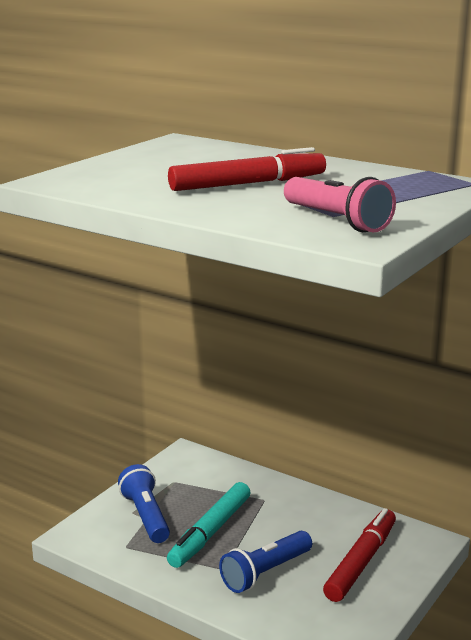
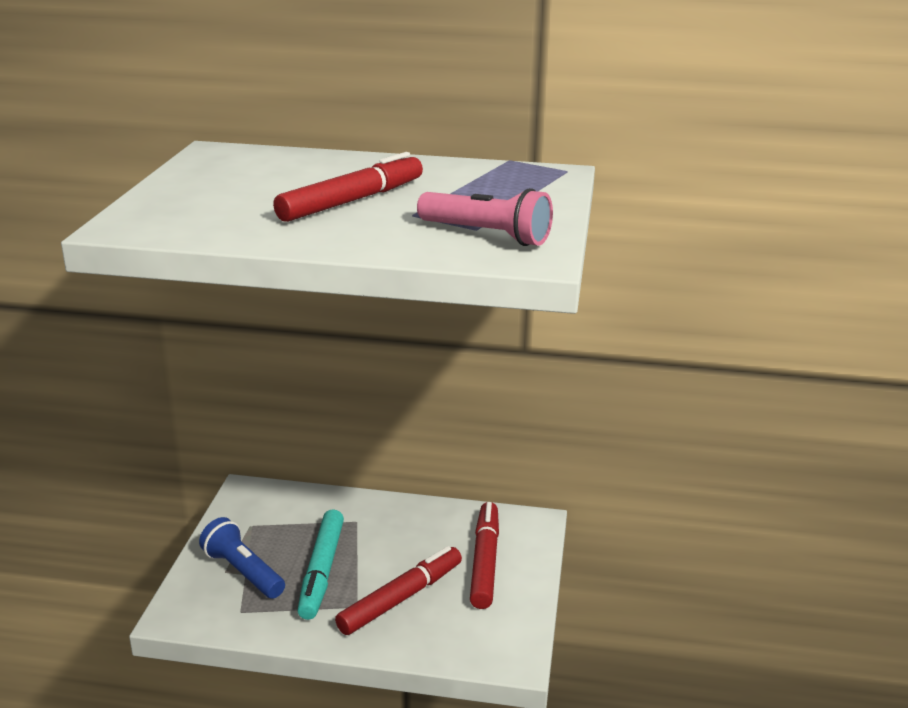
camera: 25 degrees left, 5 degrees up
(265, 572) = (401, 598): blue flashlight -> red marker

